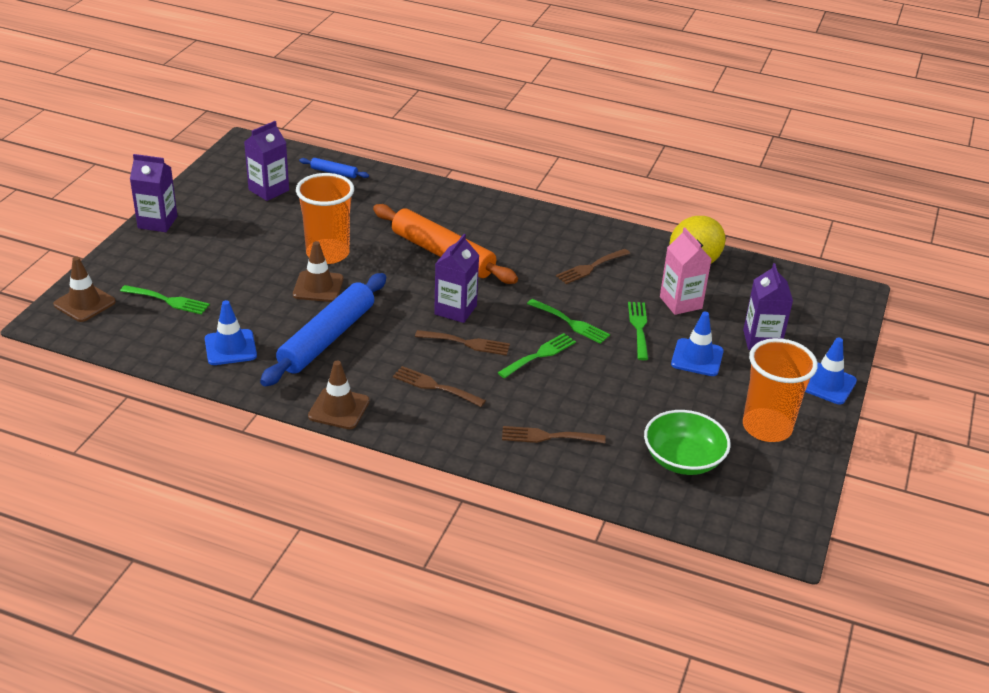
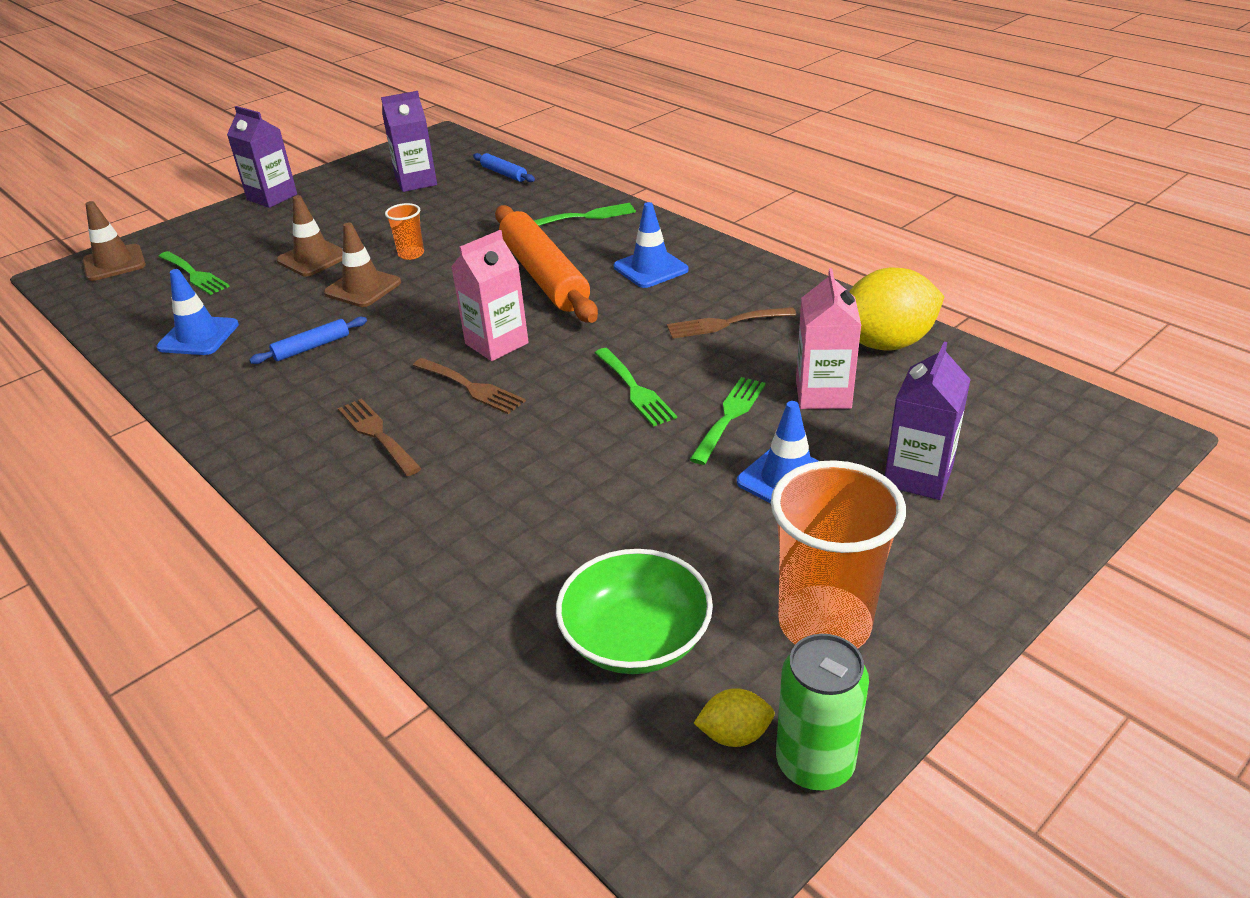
camera: 30 degrees right, 0 degrees up
(327, 338) = (311, 347): blue rolling pin -> blue rolling pin, size x0.44
(328, 253) = (411, 254): orange cup -> orange cup, size x0.47
(339, 409) = (235, 435): brown traffic cone -> brown traffic cone (313, 258)
(455, 310) = (496, 343): purple carton -> pink carton
(540, 355) = (553, 423): green fork -> green fork (587, 216)
(547, 436) = (459, 543): brown fork -> none
(761, 488) = (734, 734): none -> yellow lemon
(804, 489) = (815, 763): none -> green can
(827, 384) = (991, 575): blue traffic cone -> blue traffic cone (650, 268)

